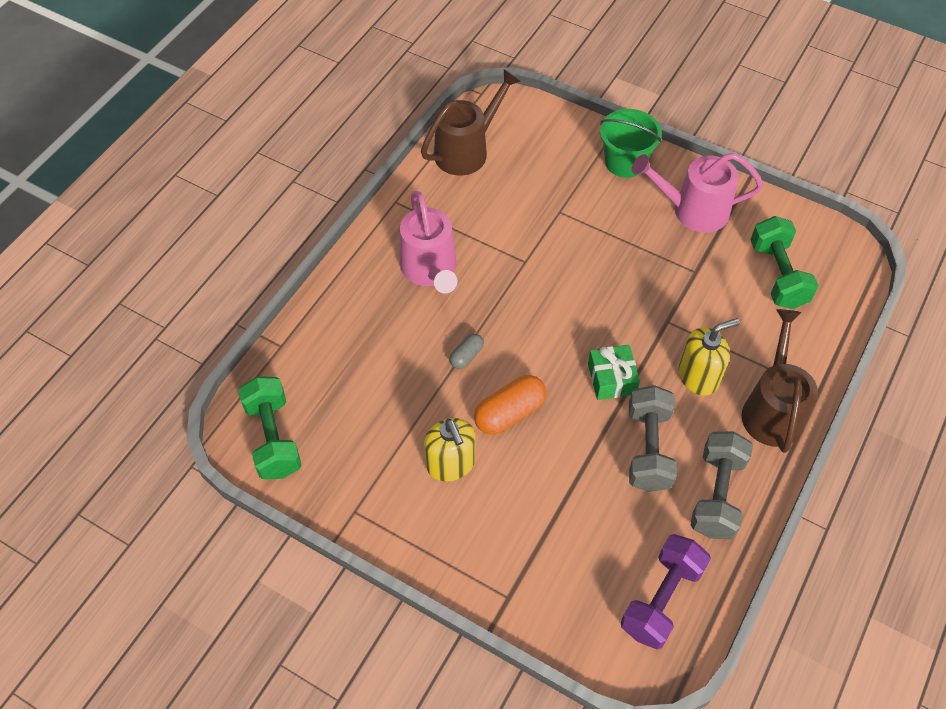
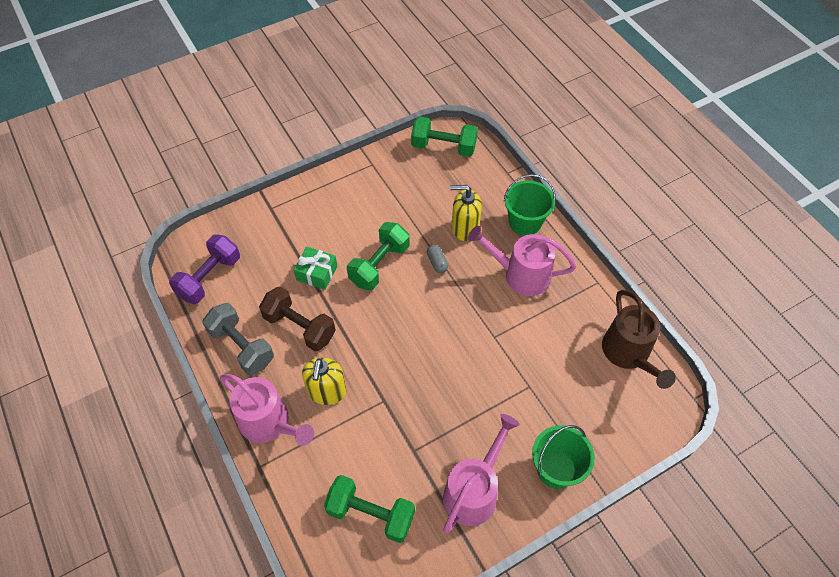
camera: 120 degrees right, 0 degrees up
(352, 295) = (525, 222): none -> green bucket
(451, 464) = (367, 219): yellow soap dispenser -> yellow soap dispenser (464, 228)
(509, 413) = (379, 265): orange capsule -> green dumbbell
(611, 379) = (363, 336): green gift -> green gift (317, 273)
(648, 449) = (300, 327): grey dumbbell -> brown dumbbell
(661, 599) = (209, 278): purple dumbbell -> purple dumbbell turned 60 degrees clockwise
(772, 409) = (269, 423): brown watering can -> pink watering can

